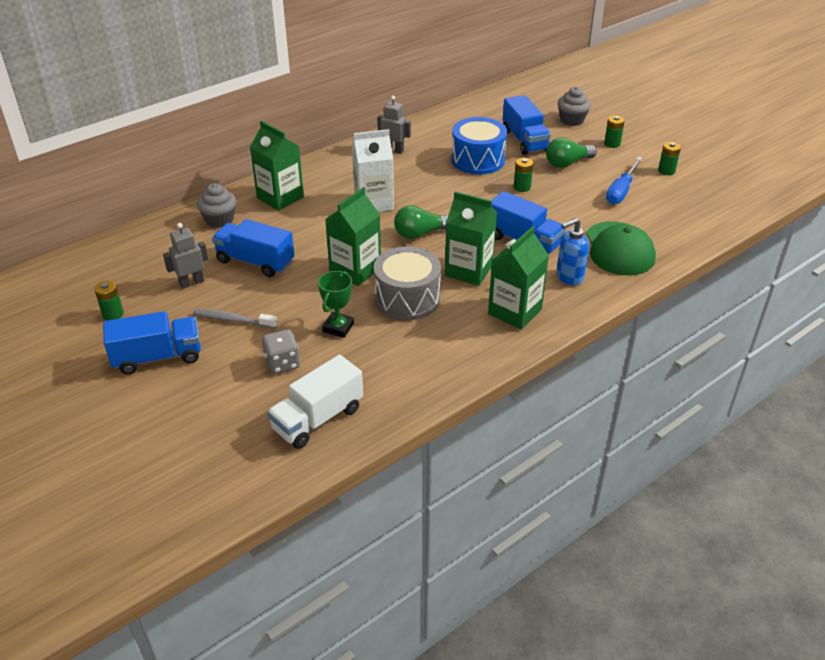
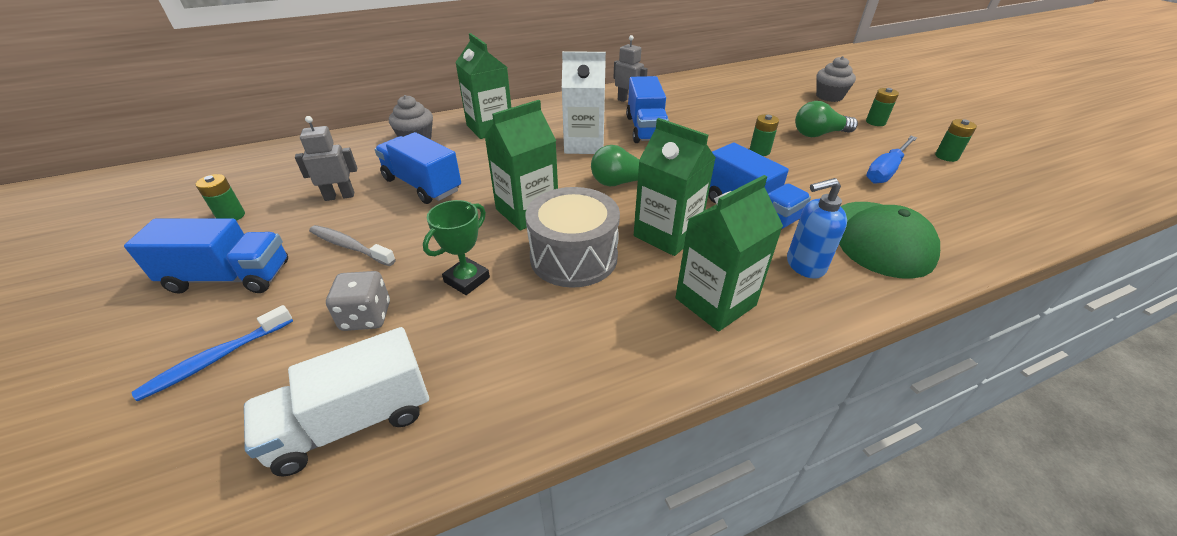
camera: 15 degrees right, 0 degrees up
(199, 406) = (216, 359): none -> blue toothbrush
(478, 160) = (715, 119): blue drum -> none
(524, 140) = (772, 108): blue truck -> blue truck (645, 129)

